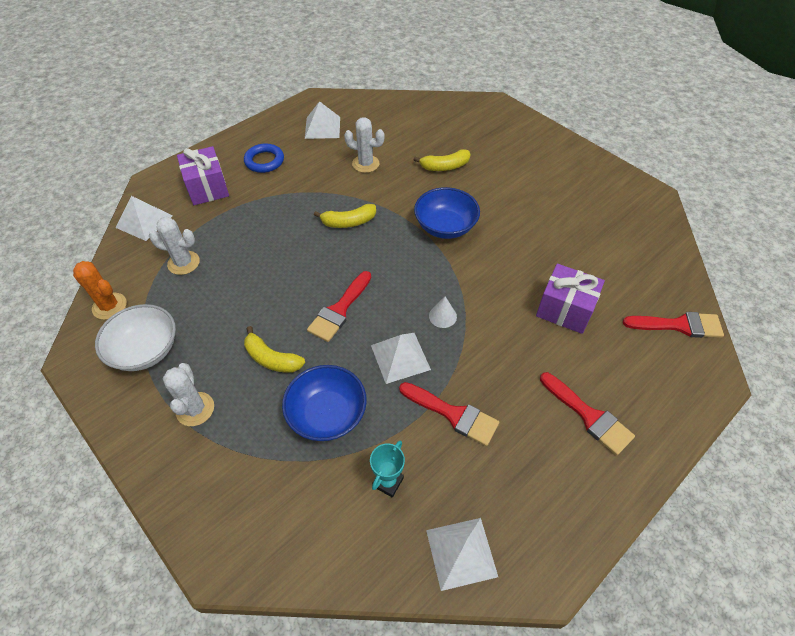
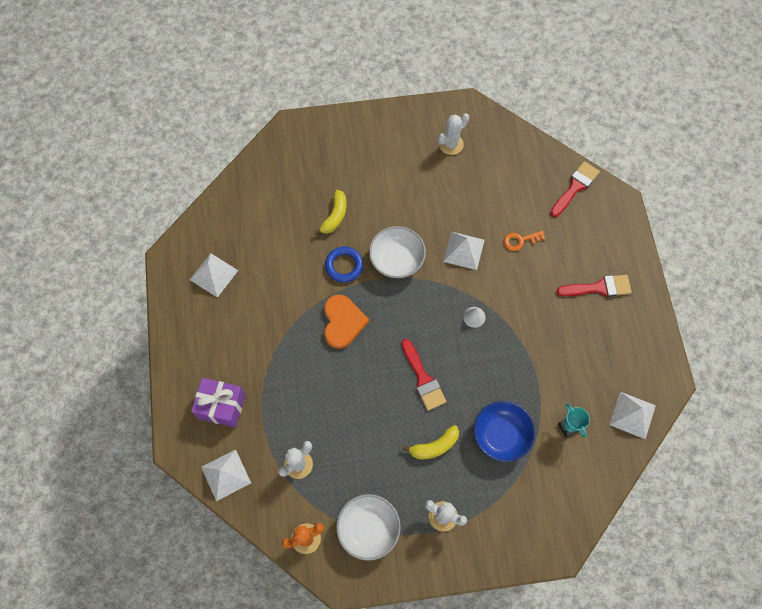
camera: 55 degrees left, 15 degrees up
(264, 161) = (222, 344): blue ring -> blue ring (344, 266)
(348, 222) = (343, 322): yellow banana -> orange heart
(365, 164) = (287, 270): white cactus -> white cactus (451, 144)
(400, 357) = (488, 364): white pyramid -> white pyramid (464, 250)
(445, 226) = (397, 260): blue bowl -> white bowl
(453, 414) = (549, 361): red brush -> none
(564, 310) = (520, 240): purple gift -> orange key

